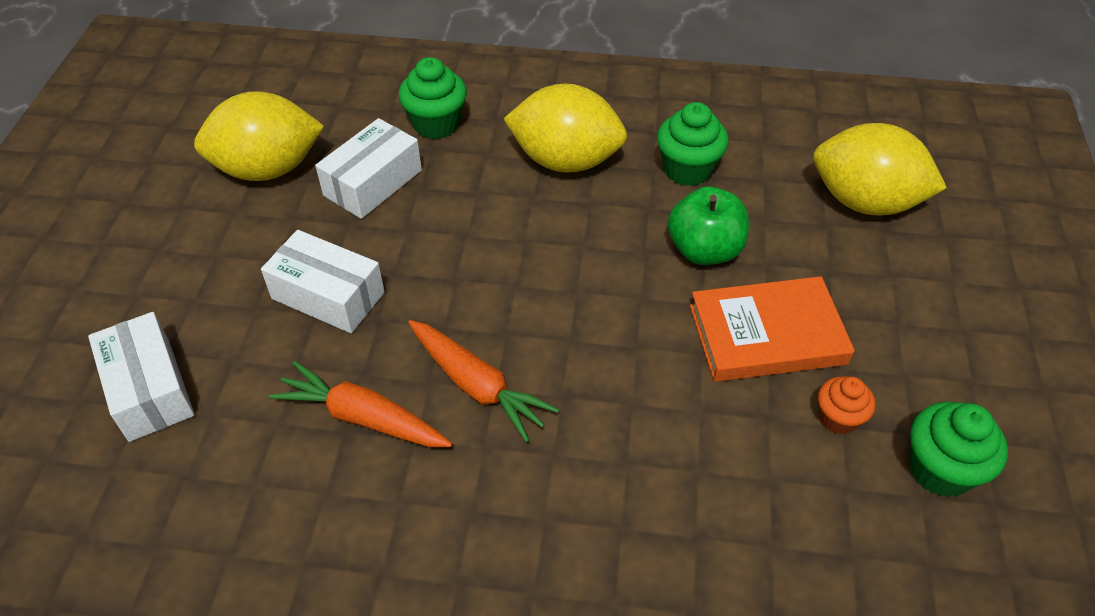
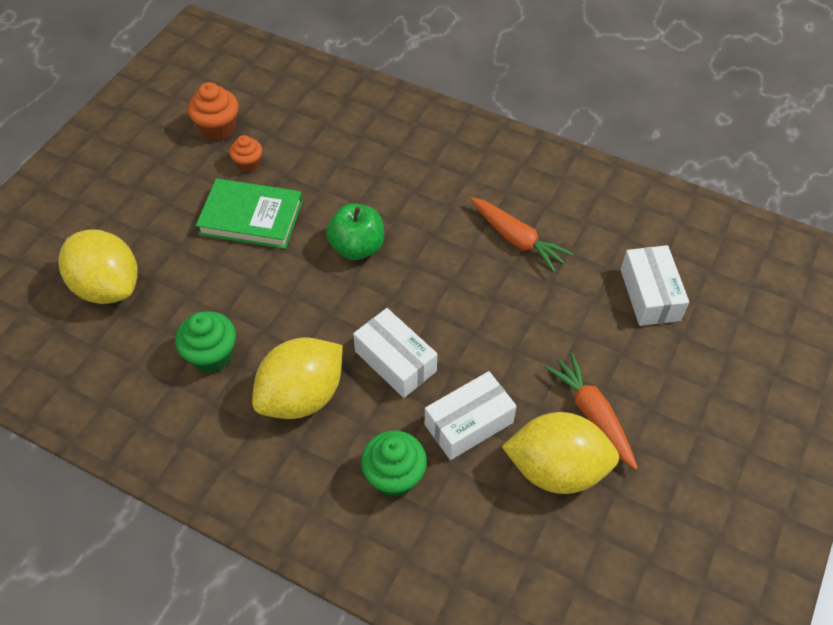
camera: 160 degrees left, 5 degrees up
(328, 295) = (524, 328): white box -> white box (395, 361)
(477, 386) = (443, 238): orange carrot -> orange carrot (592, 414)
(565, 161) = (302, 396): yellow lemon -> yellow lemon turned 75 degrees counterclockwise
(704, 250) = (248, 284): green apple -> green apple (357, 247)
(767, 335) = (251, 217): orange book -> green book
(940, 469) = (218, 129): green cupcake -> orange cupcake

